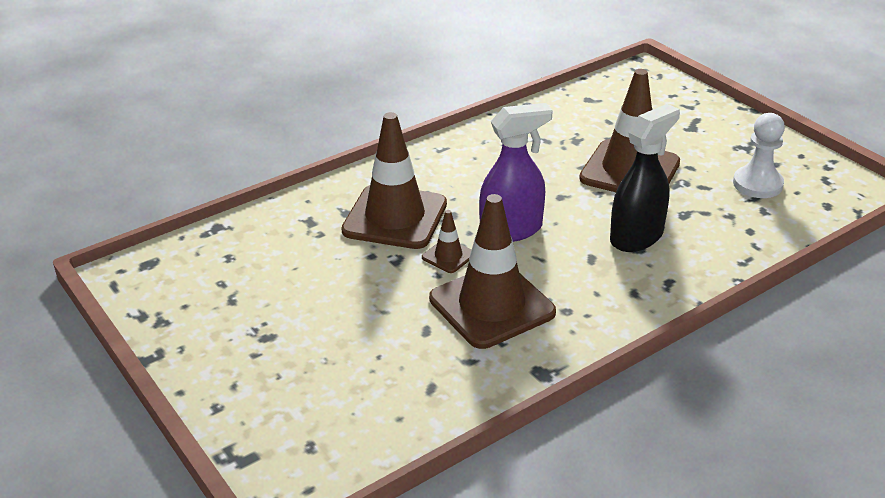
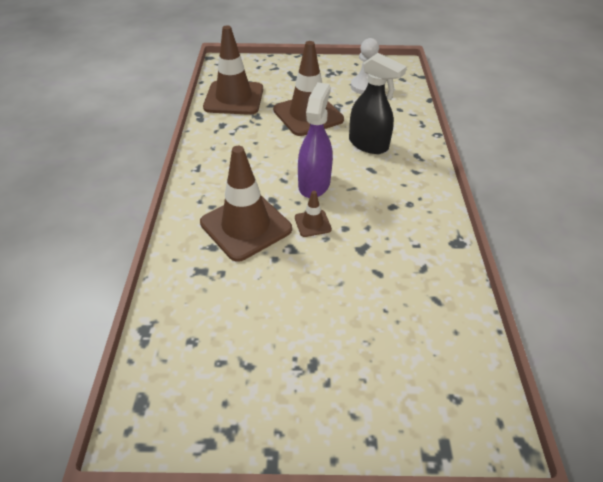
camera: 55 degrees left, 10 degrees up
(492, 306) = (379, 231): brown traffic cone -> brown traffic cone (234, 98)
(636, 237) = (368, 144): black spray bottle -> black spray bottle turned 135 degrees clockwise

